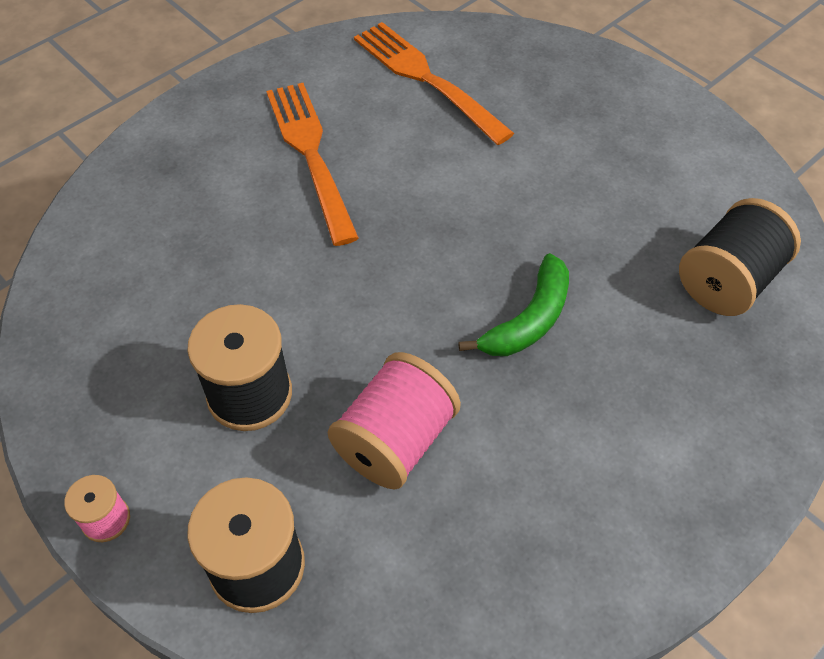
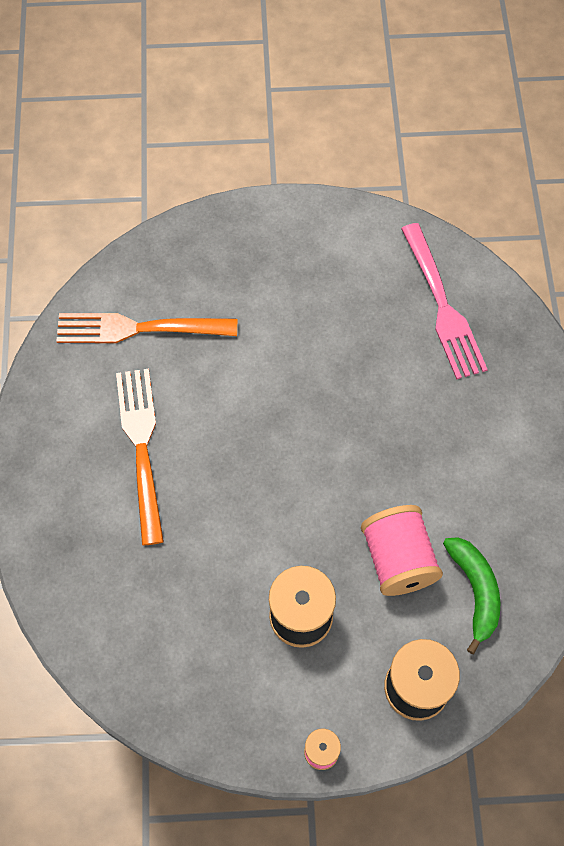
camera: 50 degrees left, 10 degrees up
(311, 155) = (142, 448): orange fork -> orange fork turned 60 degrees clockwise
(528, 319) = (379, 427): green banana -> green banana (474, 591)
(727, 281) = (442, 305): black spool -> pink fork

